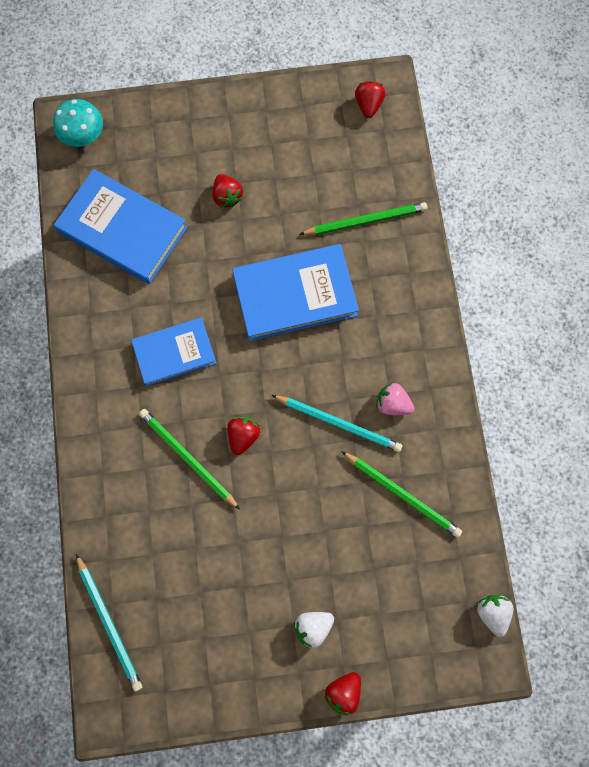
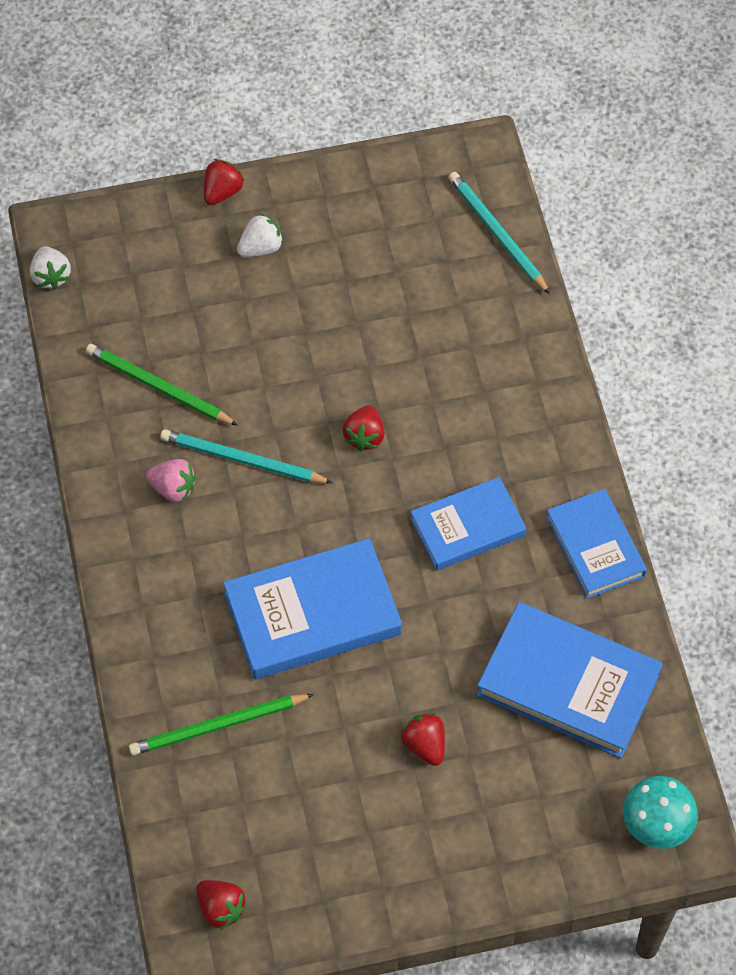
camera: 175 degrees right, 15 degrees down
(83, 330) = (595, 546): none -> blue book
(187, 457) = (432, 407): green pencil -> none
(368, 105) = (221, 908): red strawberry -> red strawberry turned 45 degrees counterclockwise

